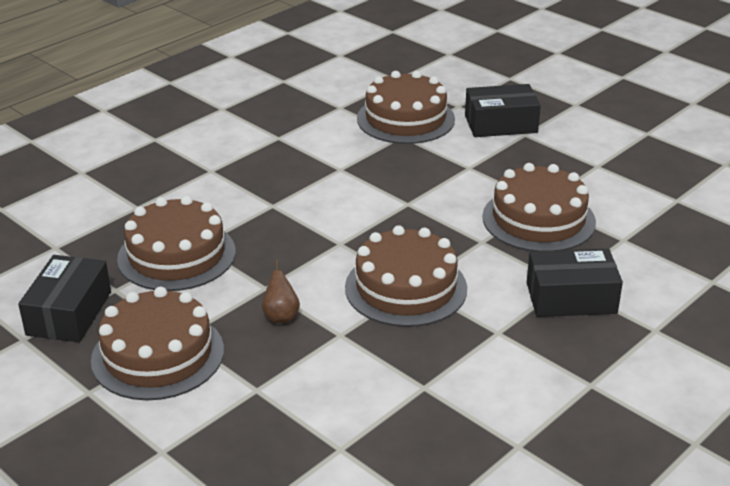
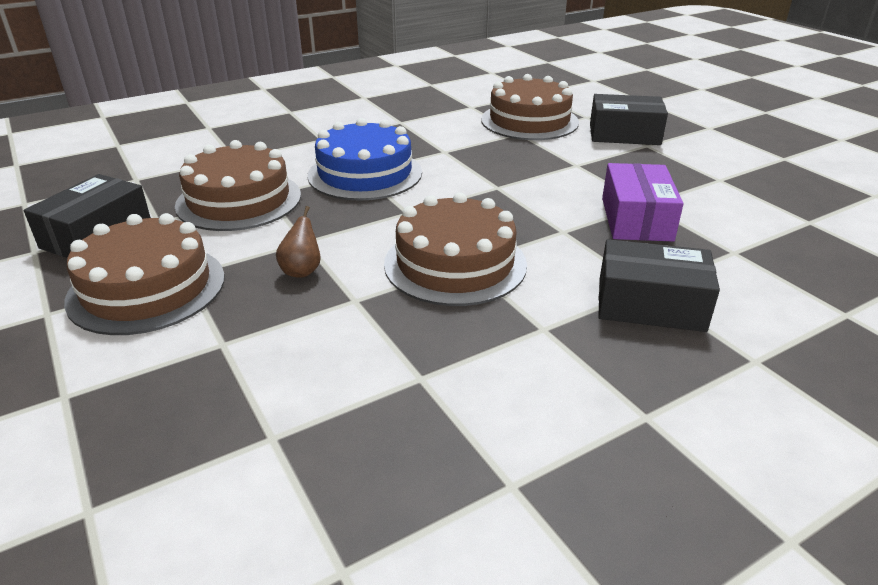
camera: 15 degrees right, 0 degrees up
(278, 207) = (365, 174): none -> blue cake
(538, 219) = (636, 219): brown cake -> purple box

